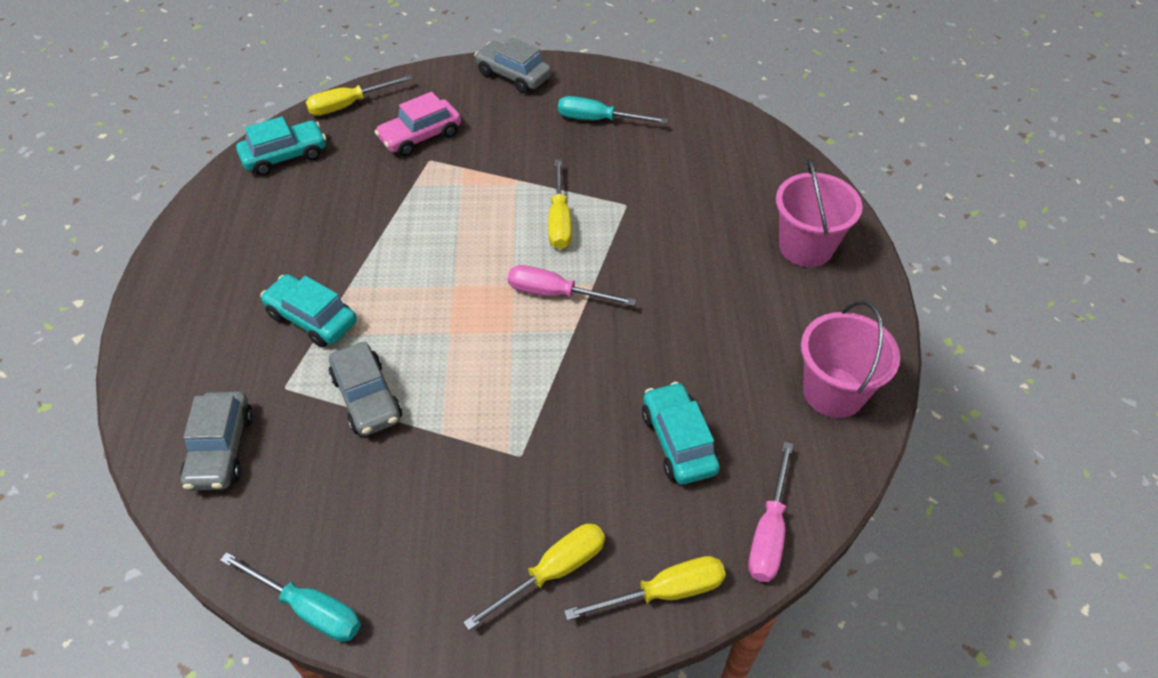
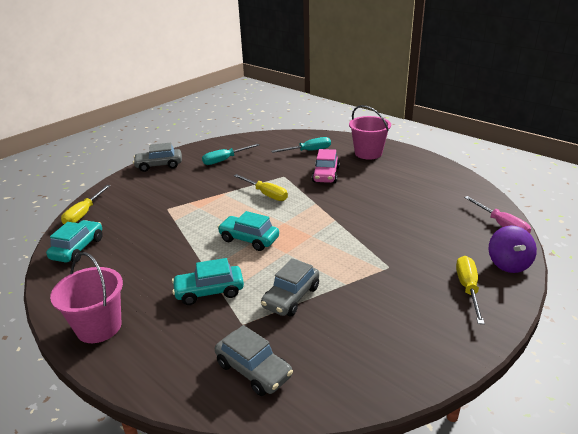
camera: 45 degrees left, 20 degrees down
(309, 609) = (410, 384): turquoise screwdriver -> turquoise screwdriver (308, 151)
(367, 398) = (291, 297): grey car -> grey car turned 105 degrees clockwise
(420, 137) = (147, 204): pink car -> pink car (326, 175)
(555, 294) = (307, 214): pink screwdriver -> none
(664, 592) = (508, 264): yellow screwdriver -> purple spinning top
(678, 441) = (431, 224): turquoise car -> turquoise car (249, 239)
(833, 392) = (447, 181): pink bucket -> pink bucket (99, 327)

